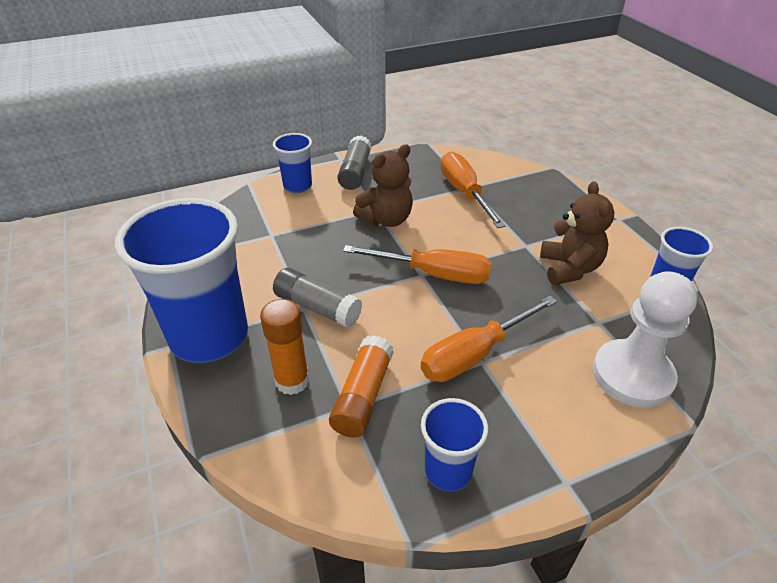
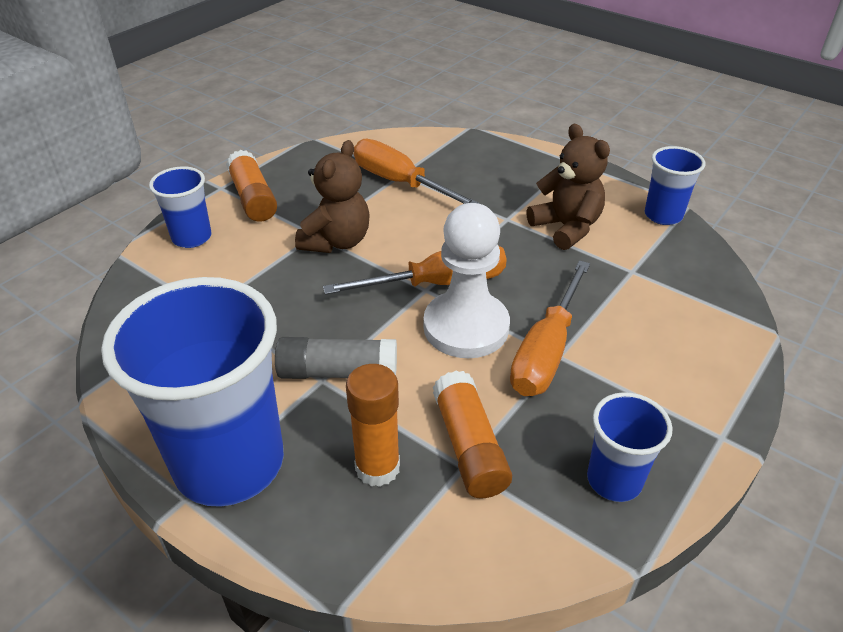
camera: 30 degrees left, 0 degrees up
(355, 172) = (253, 198): grey glue stick -> orange glue stick
(632, 375) = (698, 310): white pawn -> white pawn (466, 327)

